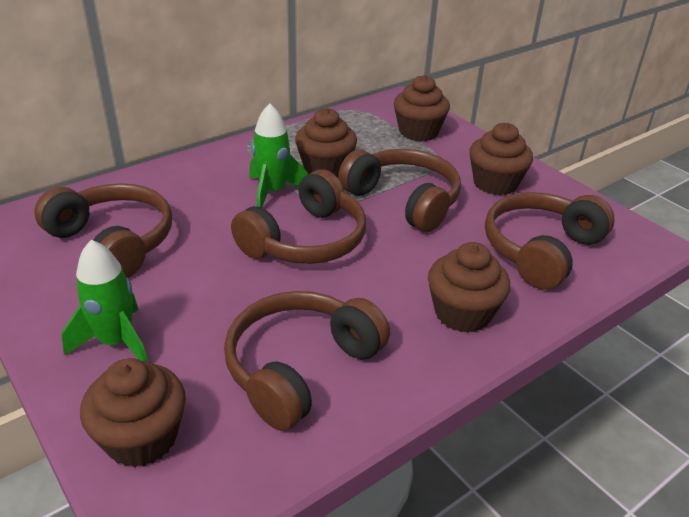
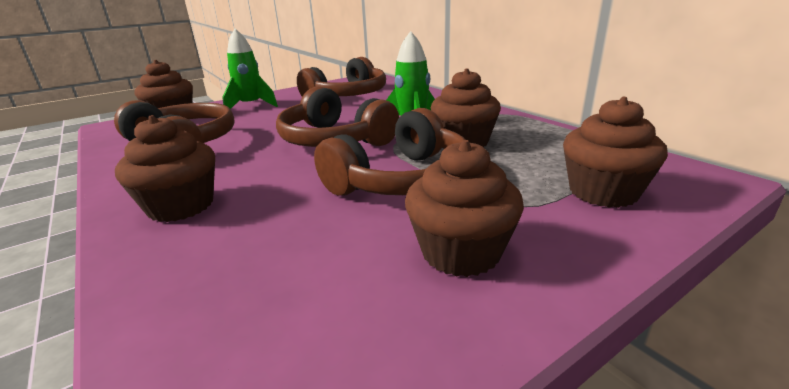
camera: 95 degrees right, 10 degrees down
(541, 250) = (258, 278): brown headphones -> none

